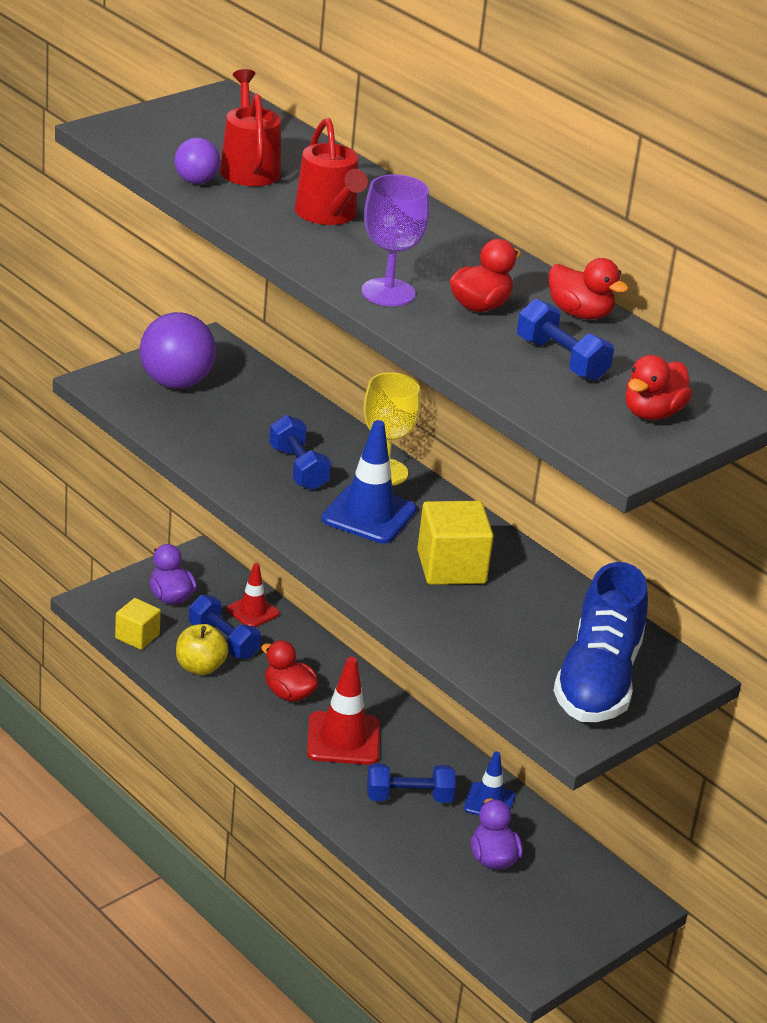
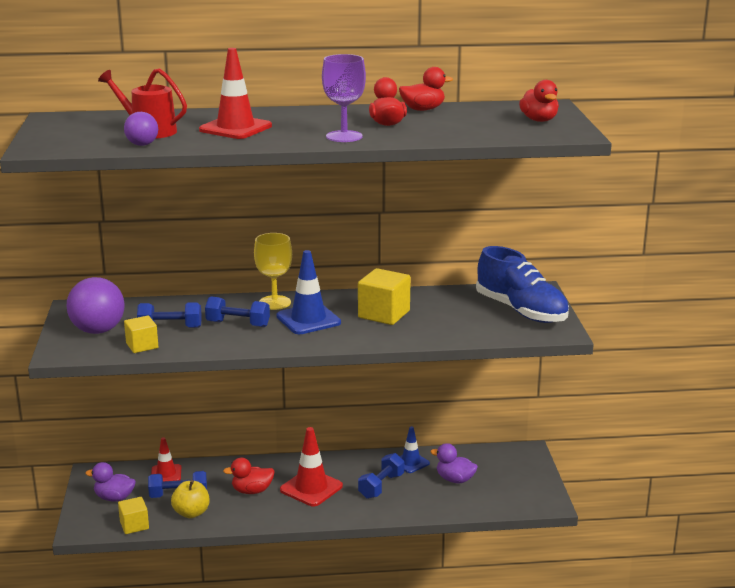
camera: 50 degrees left, 10 degrees down
(174, 426) = (142, 346): none -> yellow cube
(328, 214) = (235, 128): red watering can -> red traffic cone
(561, 359) = (464, 123): blue dumbbell -> blue dumbbell (170, 328)

